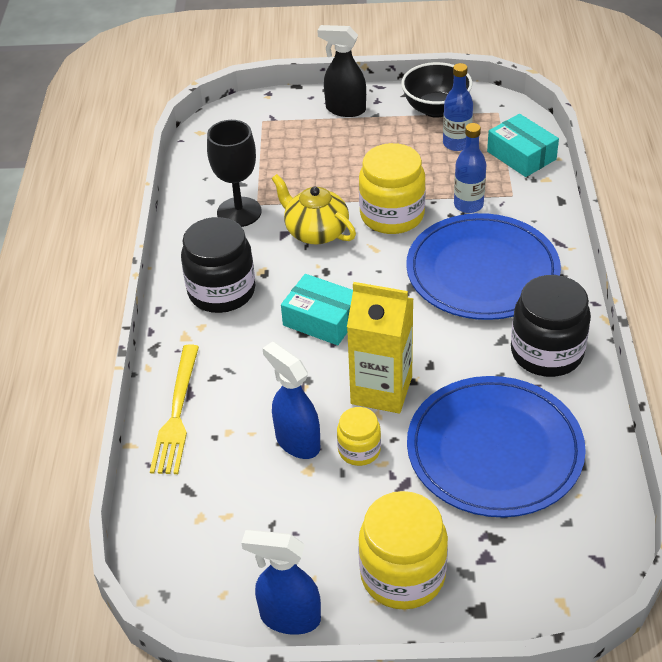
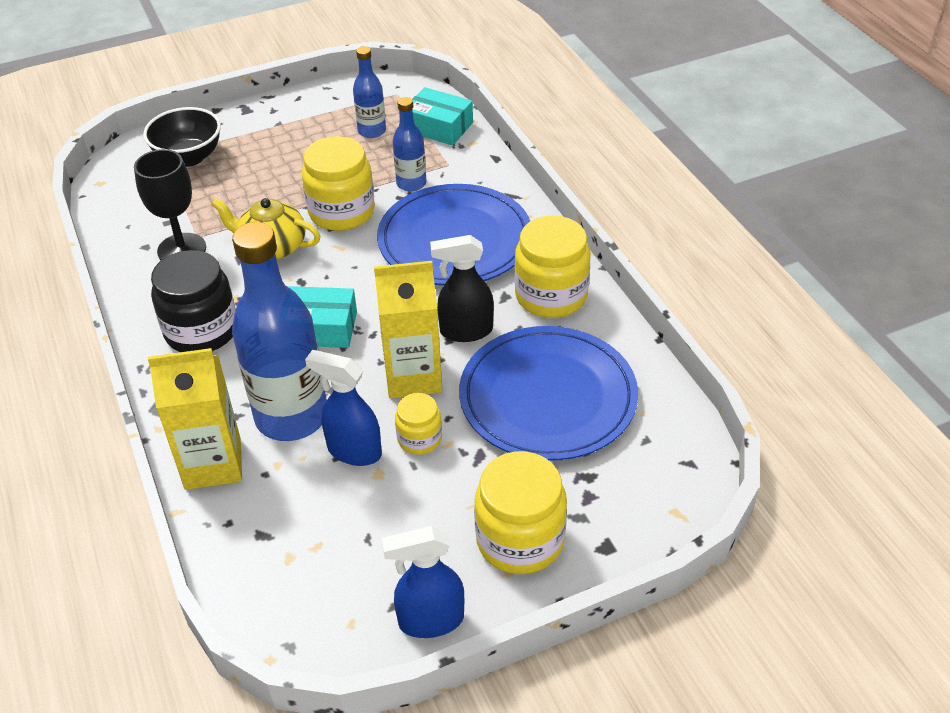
camera: 25 degrees left, 0 degrees up
(177, 413) = (213, 464): yellow fork -> yellow carton
(260, 393) = (291, 417): none -> blue bottle
(345, 109) = (244, 125): black spray bottle -> black spray bottle (465, 331)
(436, 109) = (335, 104): black bowl -> black bowl (189, 157)
(547, 352) = (551, 296): black jar -> yellow jar

